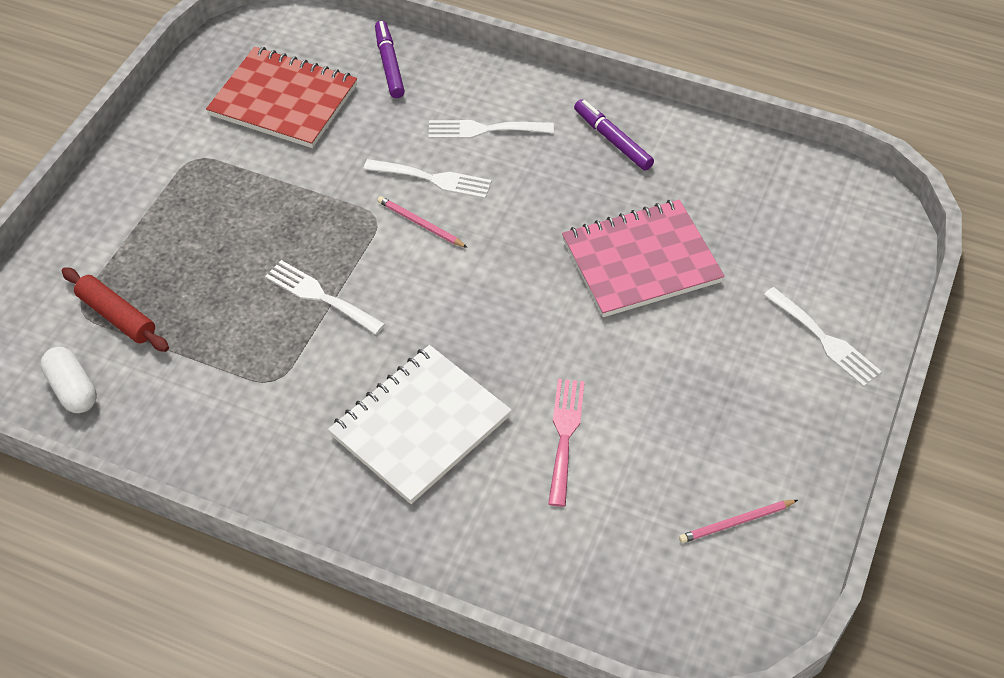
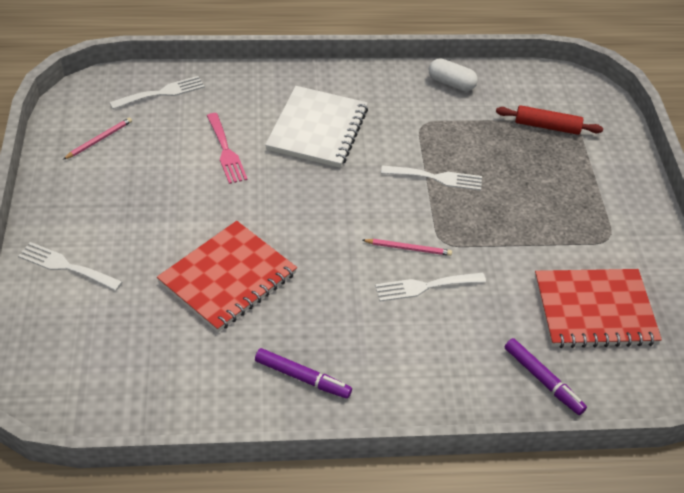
camera: 150 degrees right, 5 degrees down
(73, 389) = (529, 85): white capsule -> white capsule (451, 83)
(484, 129) = (416, 346): white fork -> white fork (162, 93)
(641, 261) = (228, 278): pink notebook -> red notebook

